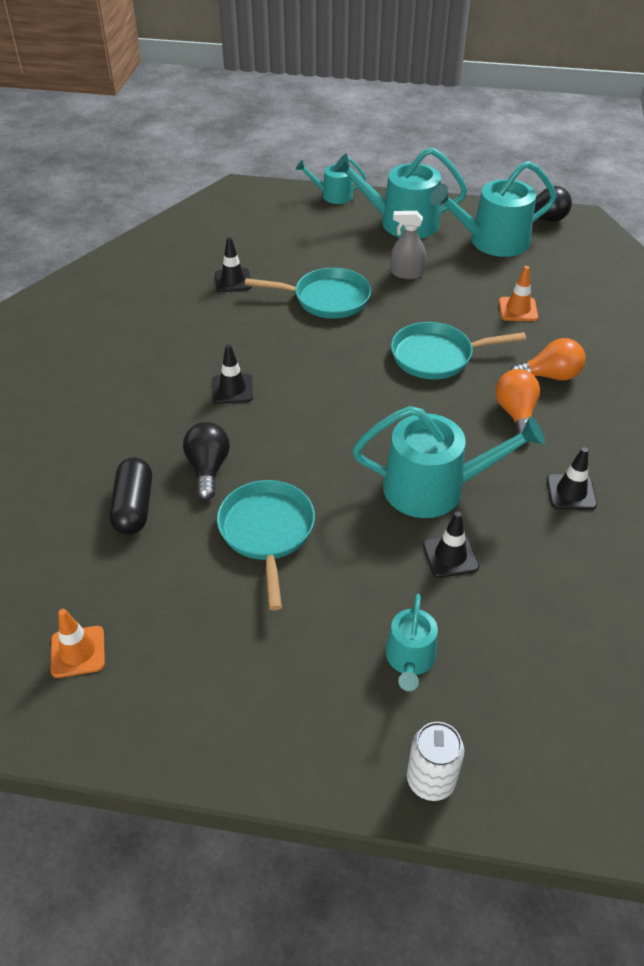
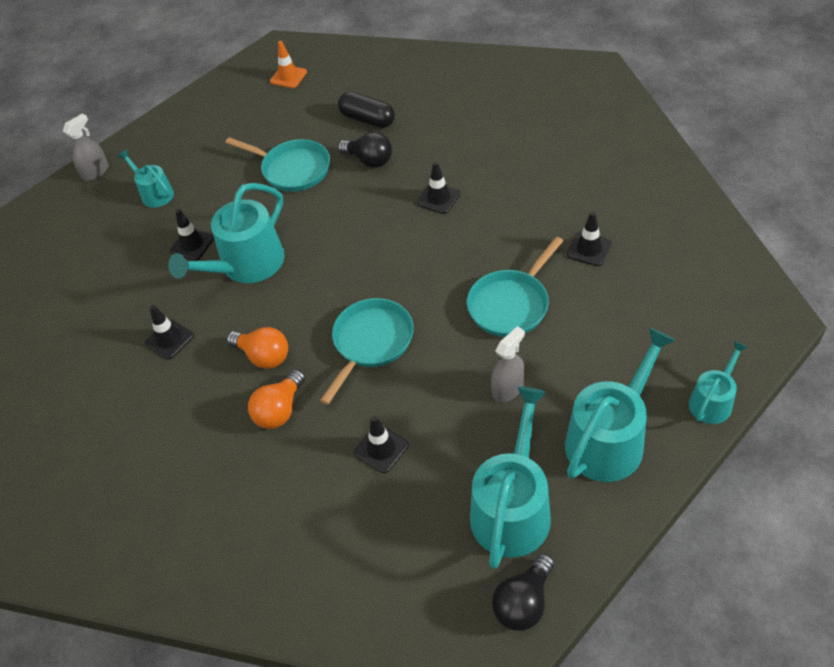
camera: 130 degrees right, 5 degrees up
(430, 780) = (96, 172): white can -> grey spray bottle
(518, 309) = (381, 449): orange traffic cone -> black traffic cone

